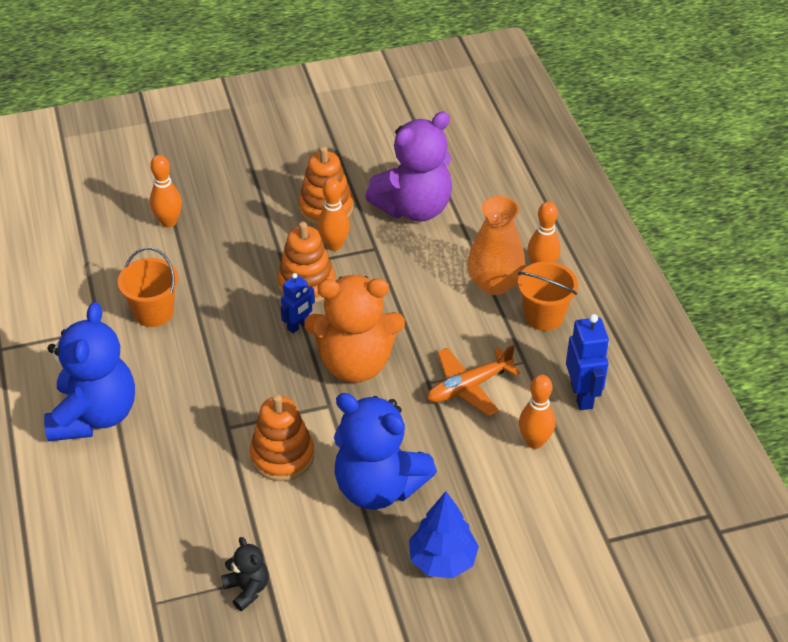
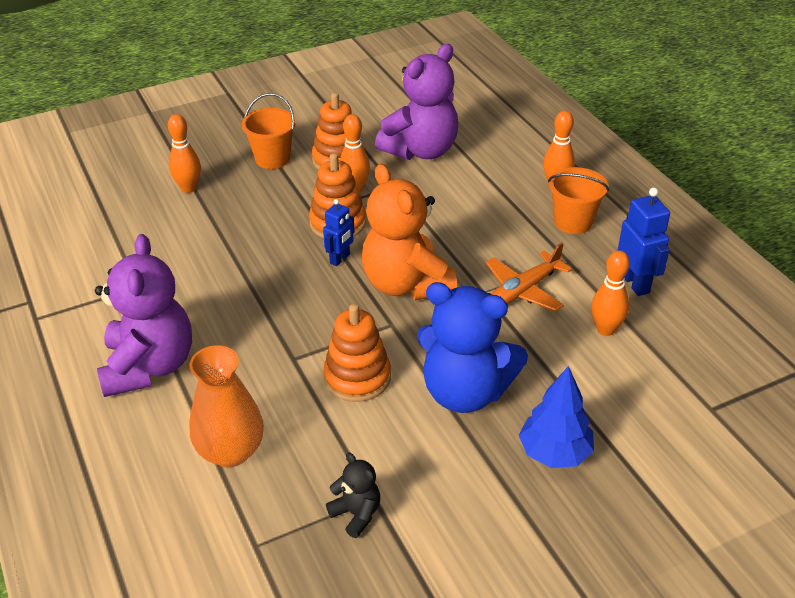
camera: 10 degrees left, 5 degrees down
(94, 415) = (149, 366): blue teddy bear -> purple teddy bear
(154, 312) = (191, 266): orange bucket -> orange bucket (272, 159)
(355, 363) = (406, 284): orange teddy bear -> orange teddy bear turned 75 degrees clockwise
(494, 283) = (517, 201): orange vase -> orange vase (231, 451)

